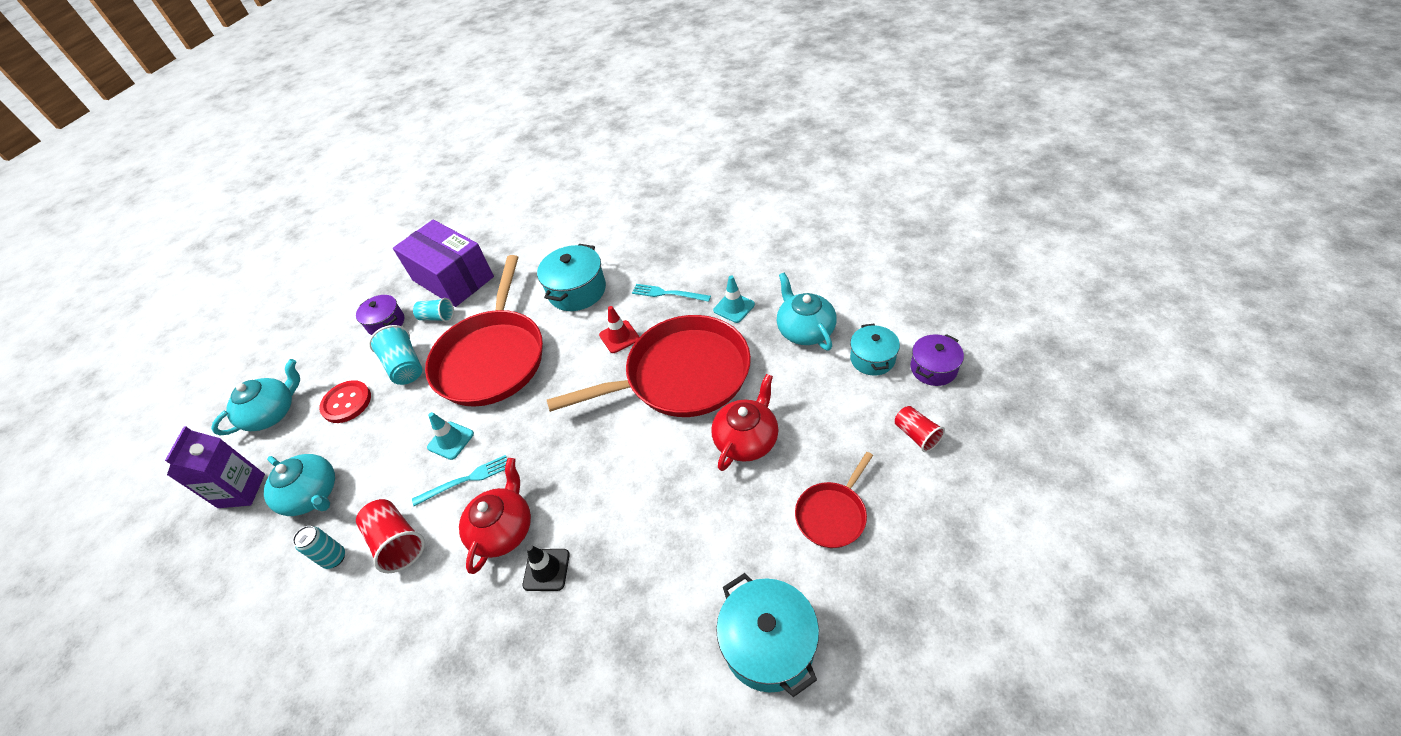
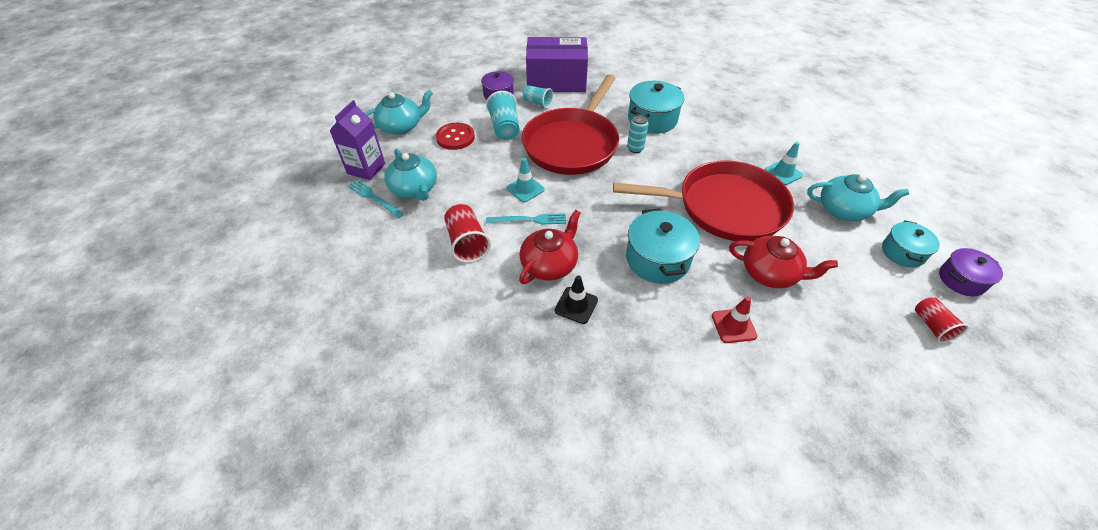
camera: 15 degrees right, 0 degrees up
(334, 558) = (418, 236): turquoise can -> turquoise can (635, 148)
(453, 278) = (556, 81): purple box -> purple box turned 60 degrees counterclockwise
(619, 337) = (678, 162): red traffic cone -> red traffic cone (733, 326)
(668, 293) = (728, 145): turquoise fork -> turquoise fork (374, 198)
(746, 439) = (770, 273): red teapot -> red teapot turned 60 degrees clockwise
(768, 643) = (751, 434): turquoise pot -> turquoise pot (657, 259)
(805, 330) = (843, 210): turquoise teapot -> turquoise teapot turned 105 degrees clockwise
(832, 514) = (835, 358): red pan -> none

